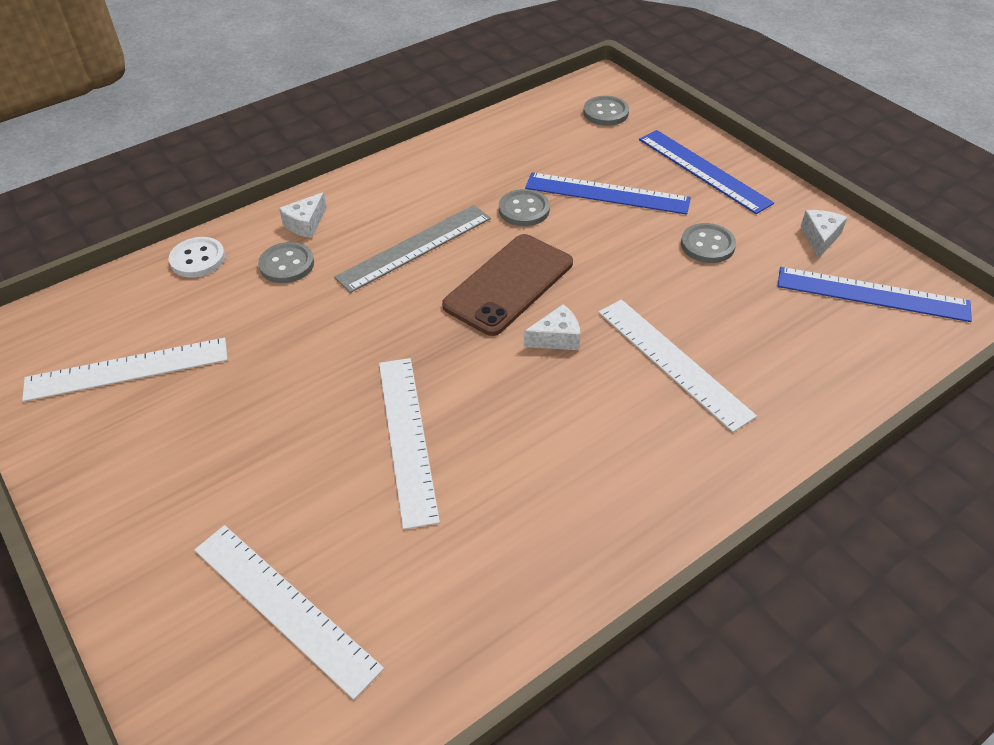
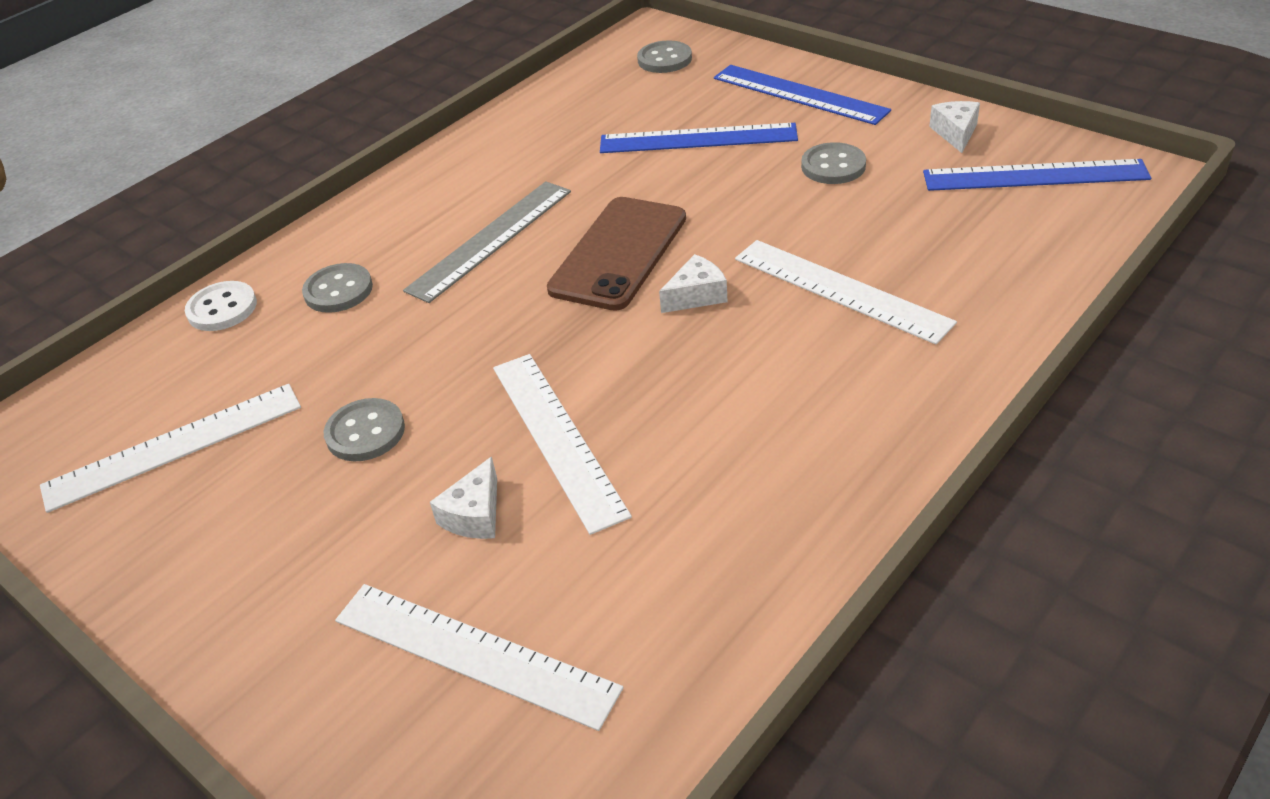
camera: 10 degrees left, 5 degrees down
(306, 224) = (346, 243): white cheese -> white cheese (475, 515)
(524, 210) = (607, 174): grey button -> grey button (365, 432)

